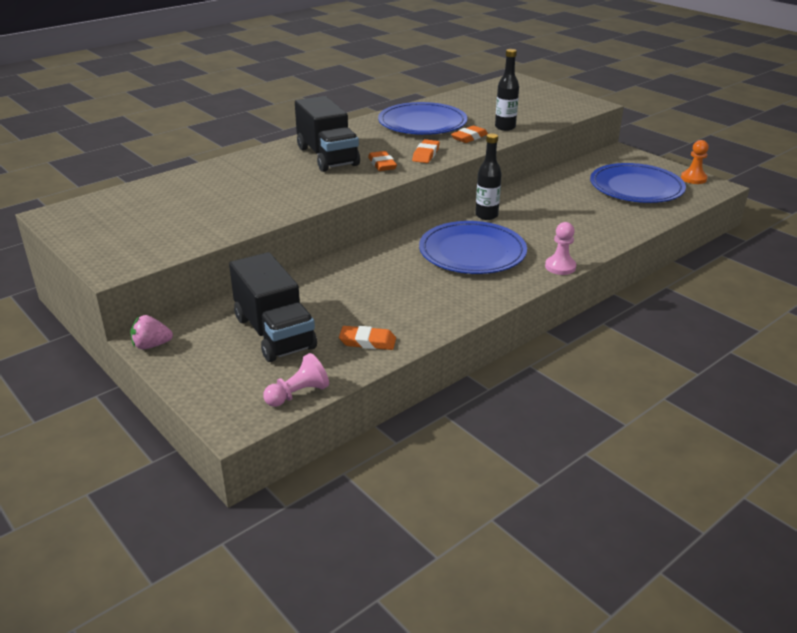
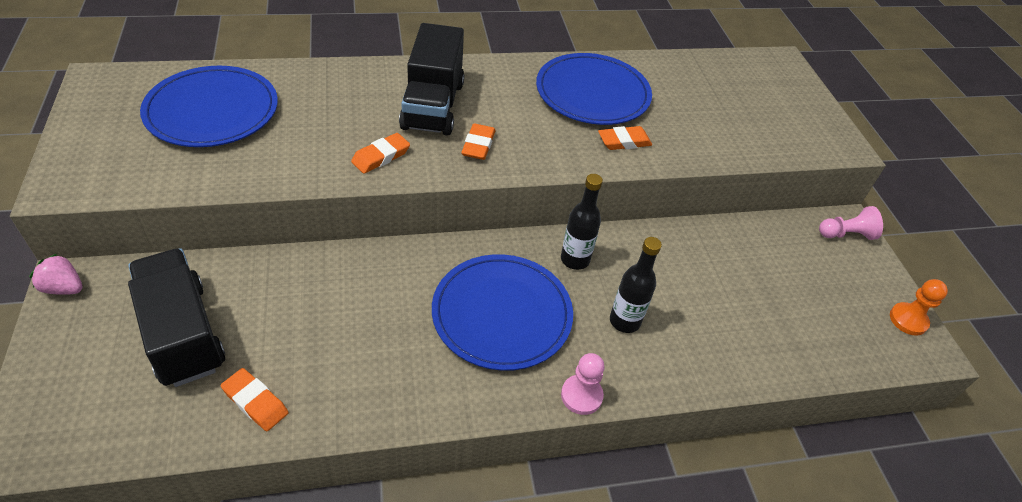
camera: 25 degrees right, 15 degrees up
(274, 333) = (183, 333): black truck -> black truck turned 150 degrees clockwise
(298, 394) = (113, 445): pink pawn -> pink pawn (846, 234)
(426, 154) = (544, 150): orange eraser -> orange eraser (381, 156)
(505, 127) = (685, 142): black bottle -> black bottle (624, 321)
(636, 187) = (811, 299): blue plate -> blue plate (212, 111)

